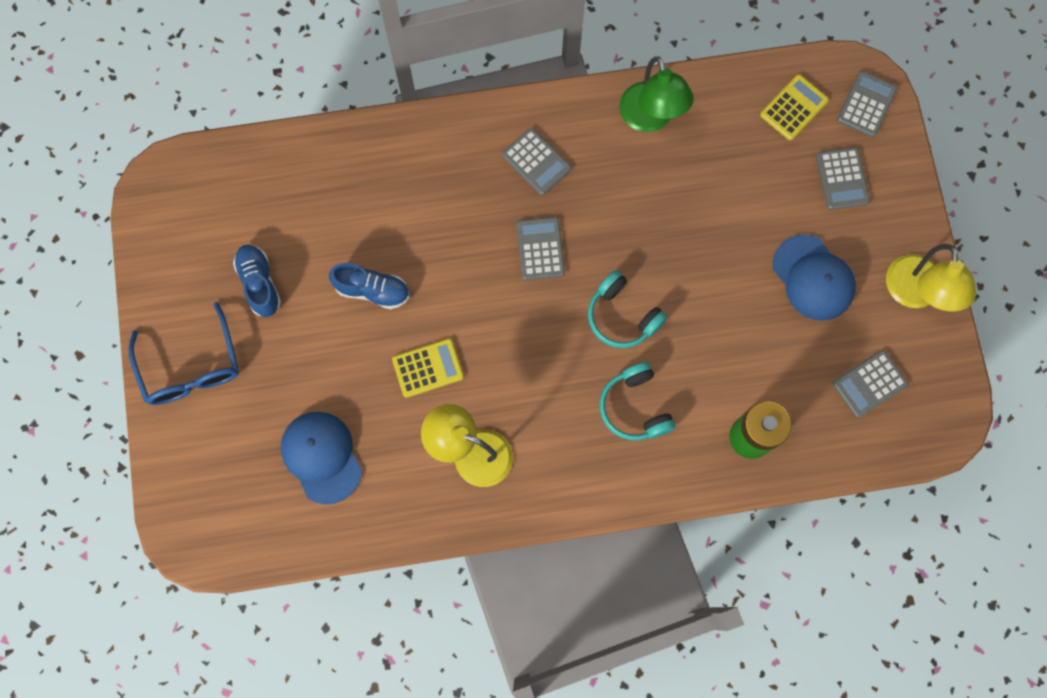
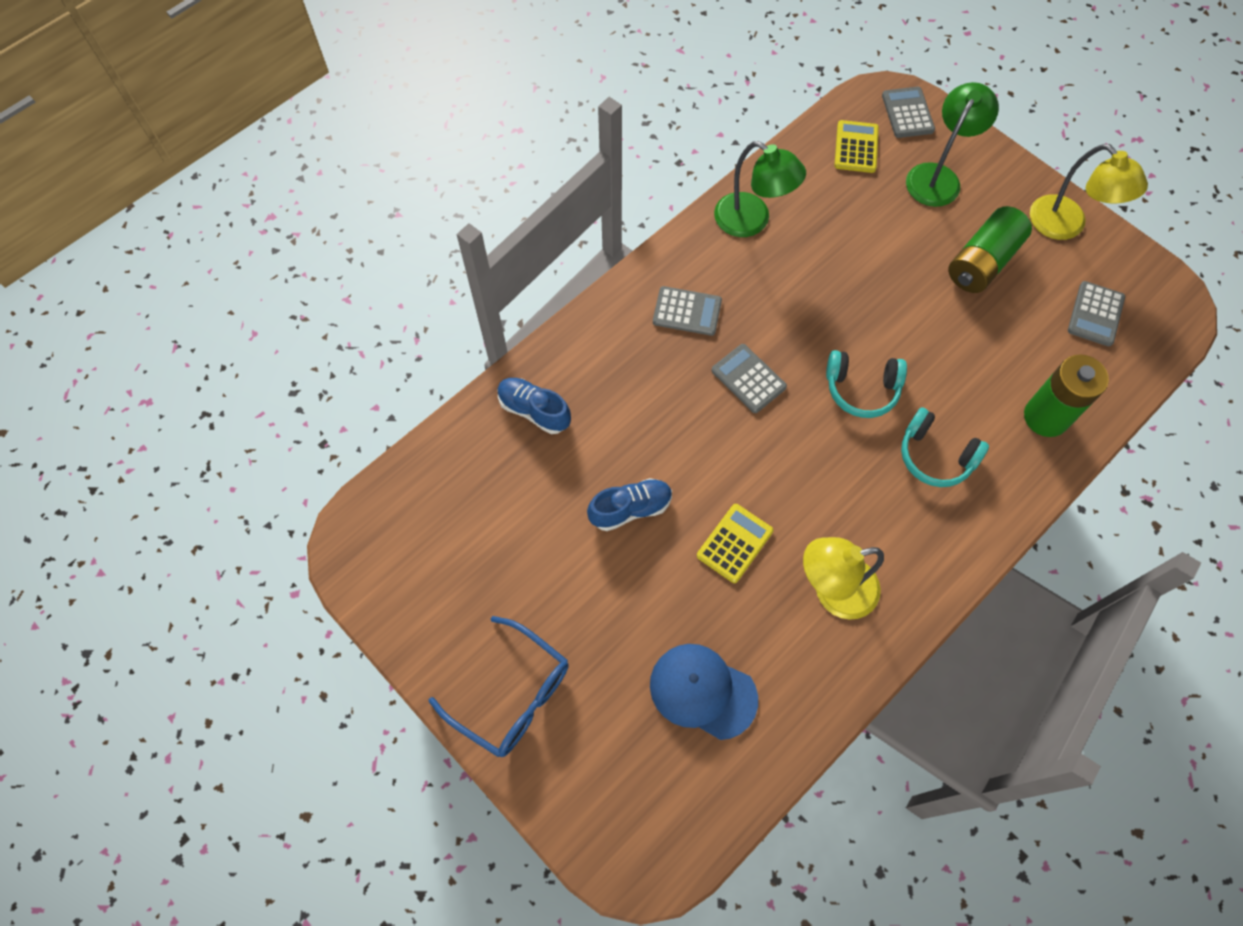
camera: 35 degrees left, 10 degrees down
(259, 283) = (520, 572): blue shoe -> blue shoe (534, 411)
(813, 278) = (982, 262): blue cap -> green battery
(842, 179) = (938, 176): grey calculator -> green lamp

